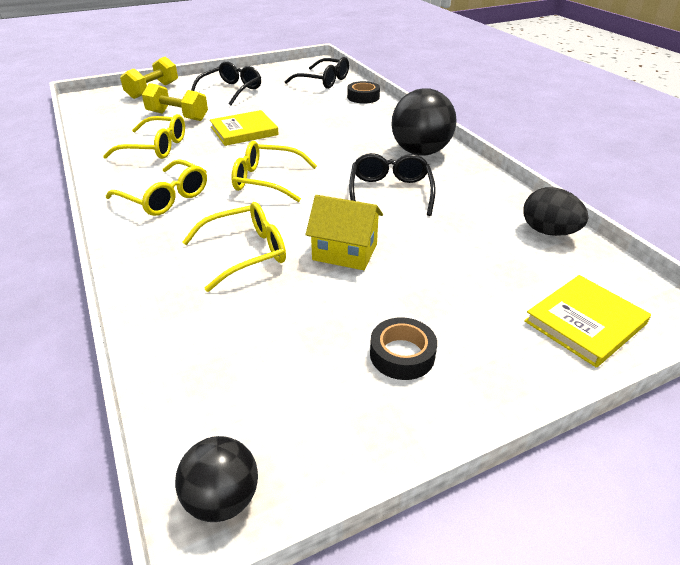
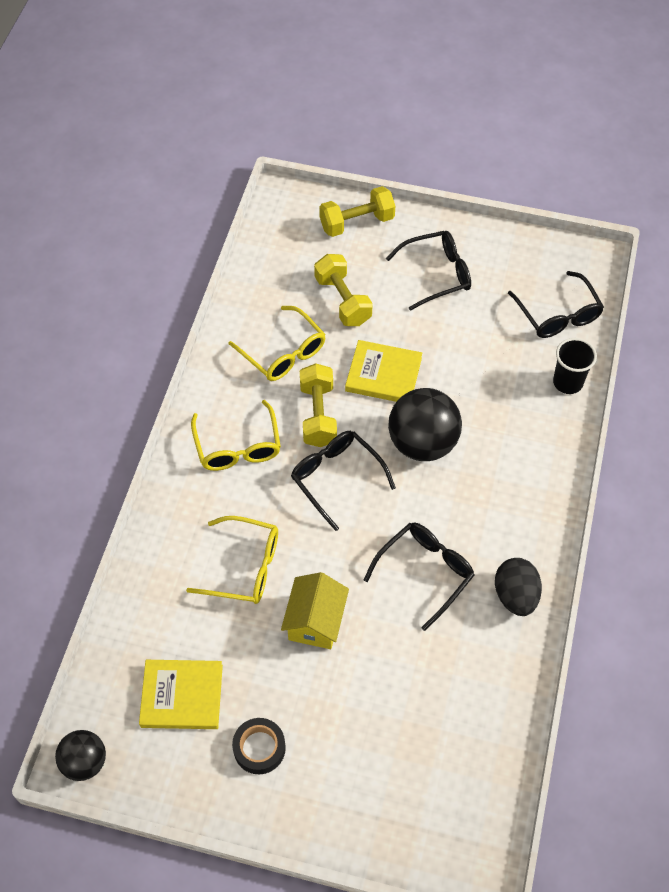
camera: 40 degrees right, 20 degrees up
(216, 161) = (318, 415): none -> yellow dumbbell
(267, 180) = (336, 478): yellow glasses -> black glasses
(345, 252) = (315, 621): yellow house -> yellow house turned 45 degrees clockwise
(363, 97) = (567, 382): black tape -> black cup
(420, 152) = (518, 531): black ball -> black ball (422, 443)
(548, 232) = (501, 724): black egg -> black egg (515, 595)
(585, 323) = (408, 824): yellow book -> yellow book (182, 696)

